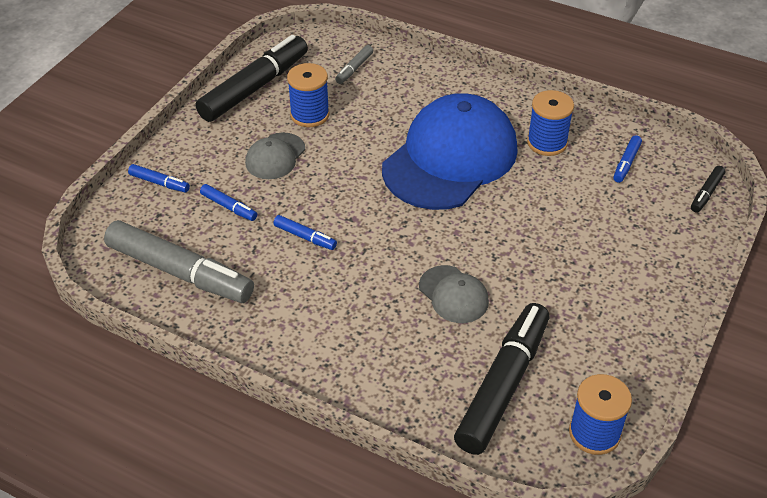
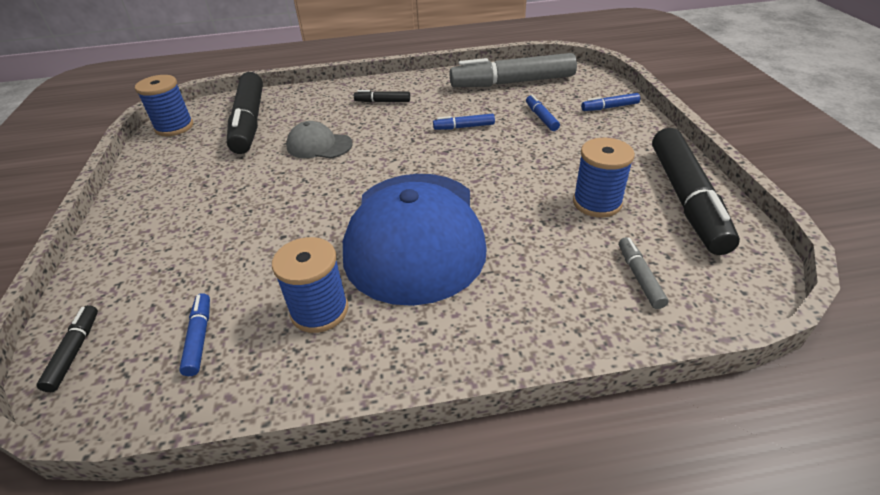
camera: 145 degrees right, 5 degrees down
(229, 207) = (541, 117): blue marker -> blue marker turned 75 degrees clockwise
(275, 156) = (566, 158): grey cap -> none
(337, 328) = (382, 101): none -> black marker

